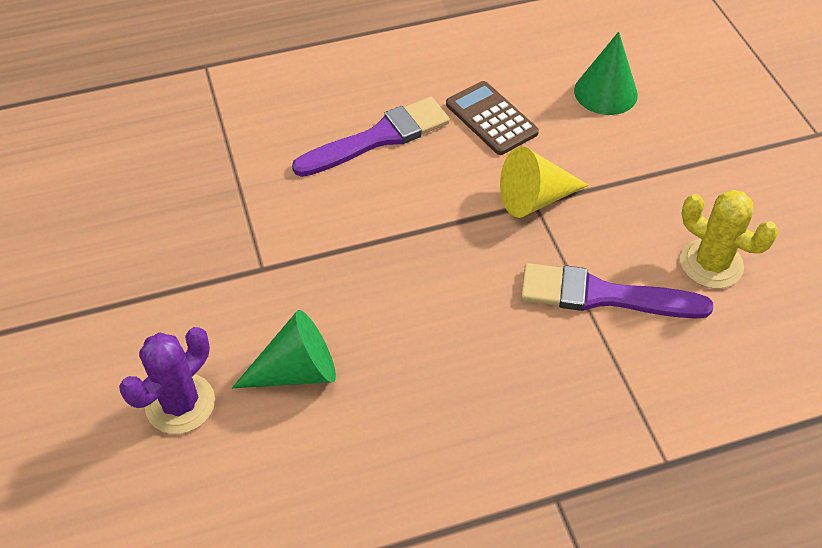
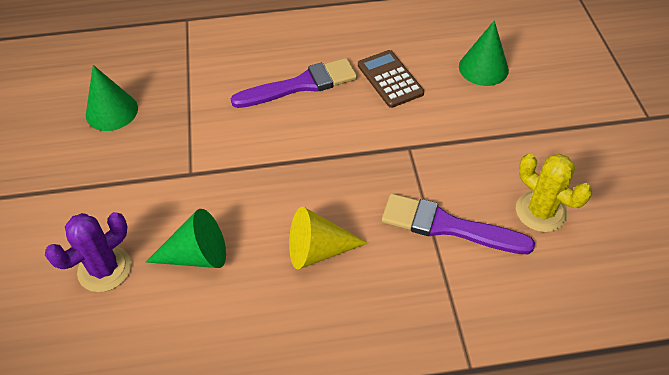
camera: 10 degrees right, 0 degrees up
(135, 199) = (111, 111): none -> green cone
(535, 198) = (410, 144): yellow cone -> yellow cone (318, 250)

